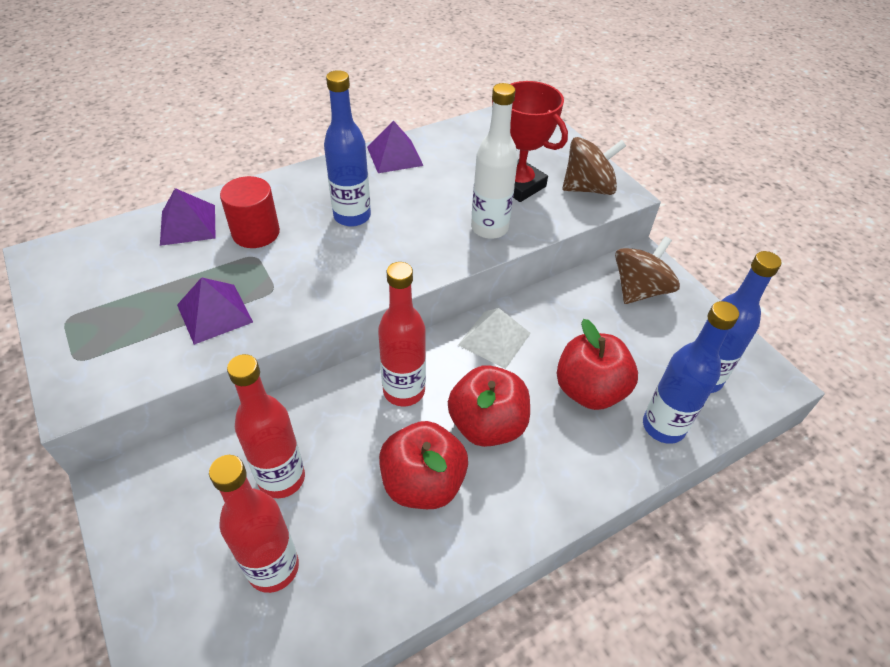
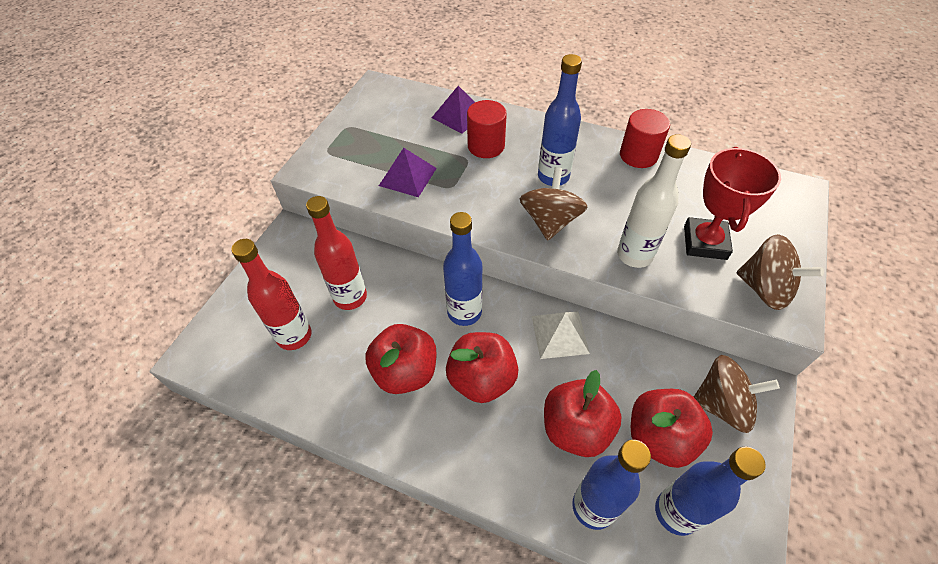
camera: 55 degrees right, 5 degrees up
(394, 156) = (638, 155): purple pyramid -> red cylinder
(398, 251) = (550, 221): none -> brown spinning top
(404, 391) = (464, 312): red bottle -> blue bottle
(637, 344) = (659, 437): none -> red apple

